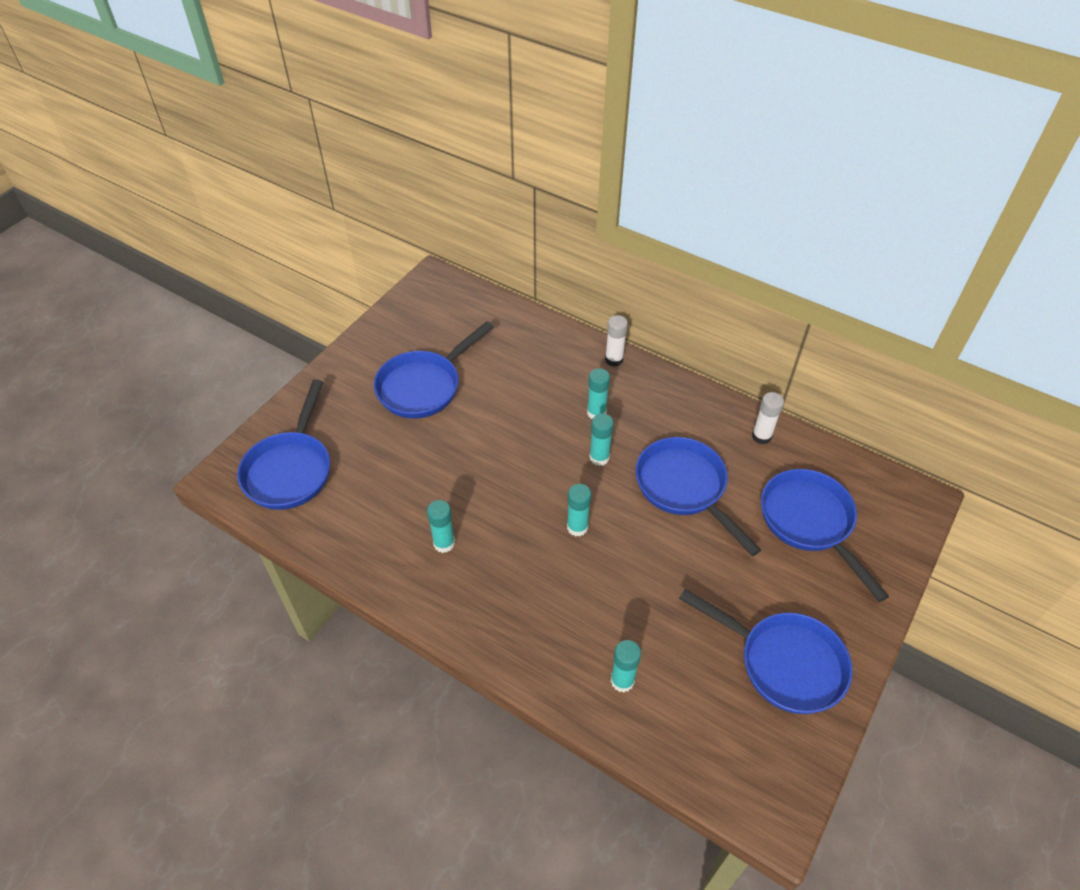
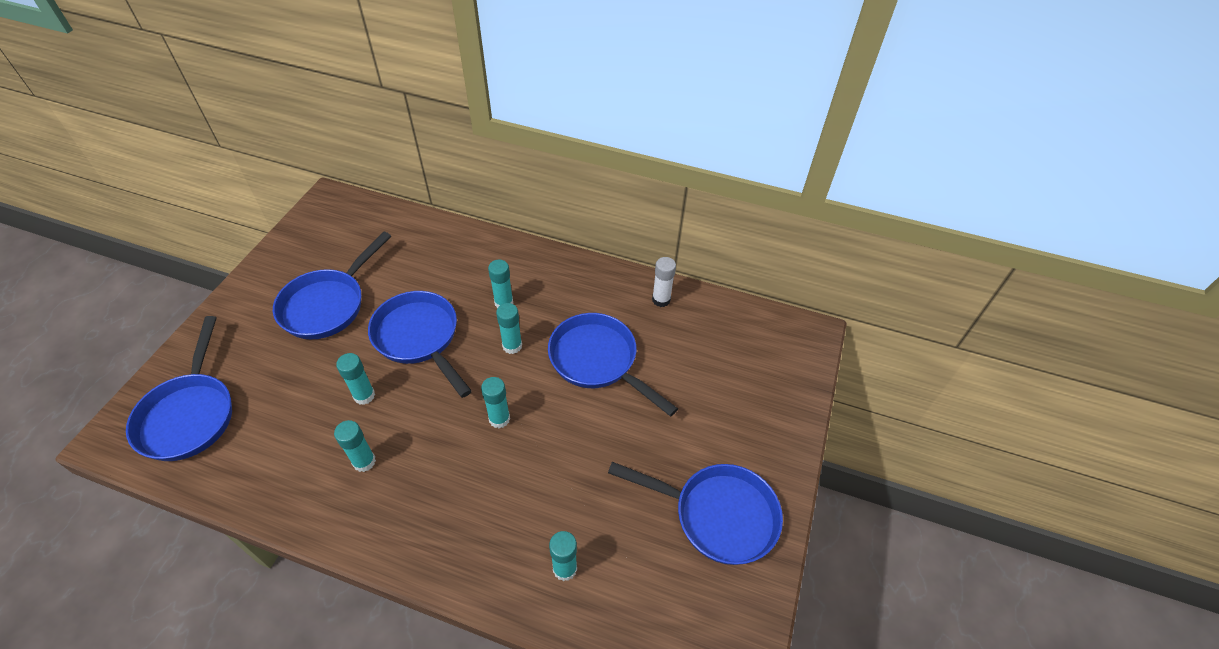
camera: 15 degrees left, 0 degrees up
(450, 481) = (364, 395): none -> turquoise glue stick
(614, 359) = (514, 250): white glue stick -> none
(810, 523) = (718, 373): blue pan -> blue pan (419, 338)

